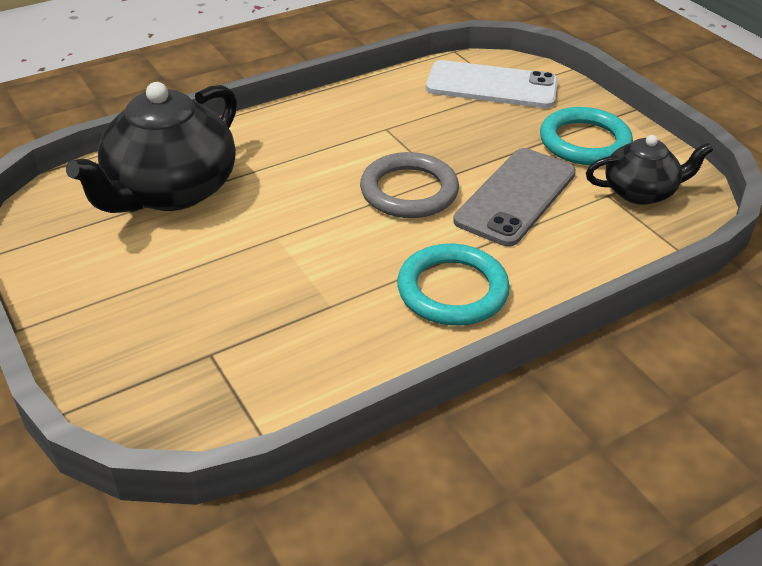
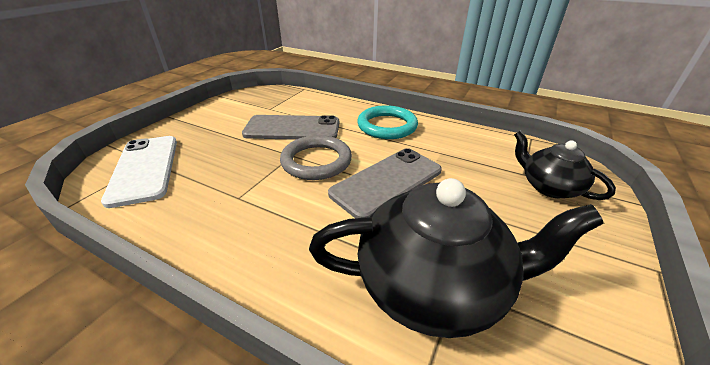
camera: 120 degrees left, 5 degrees down
(317, 226) = (387, 182): none -> grey phone
(584, 142) = (217, 122): turquoise ring -> none
(640, 192) = (261, 102): black teapot -> black teapot (548, 187)

